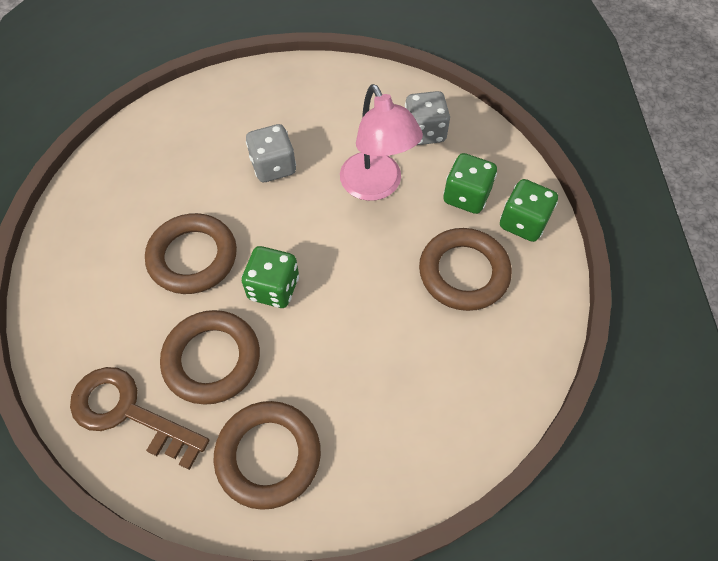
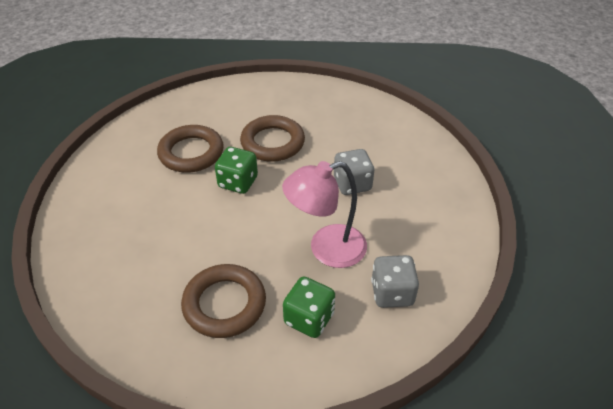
camera: 95 degrees right, 15 degrees down
(128, 412) = (168, 120): brown key -> none
(268, 455) = (116, 178): brown ring -> none
(523, 223) = (270, 364): green dice -> none

